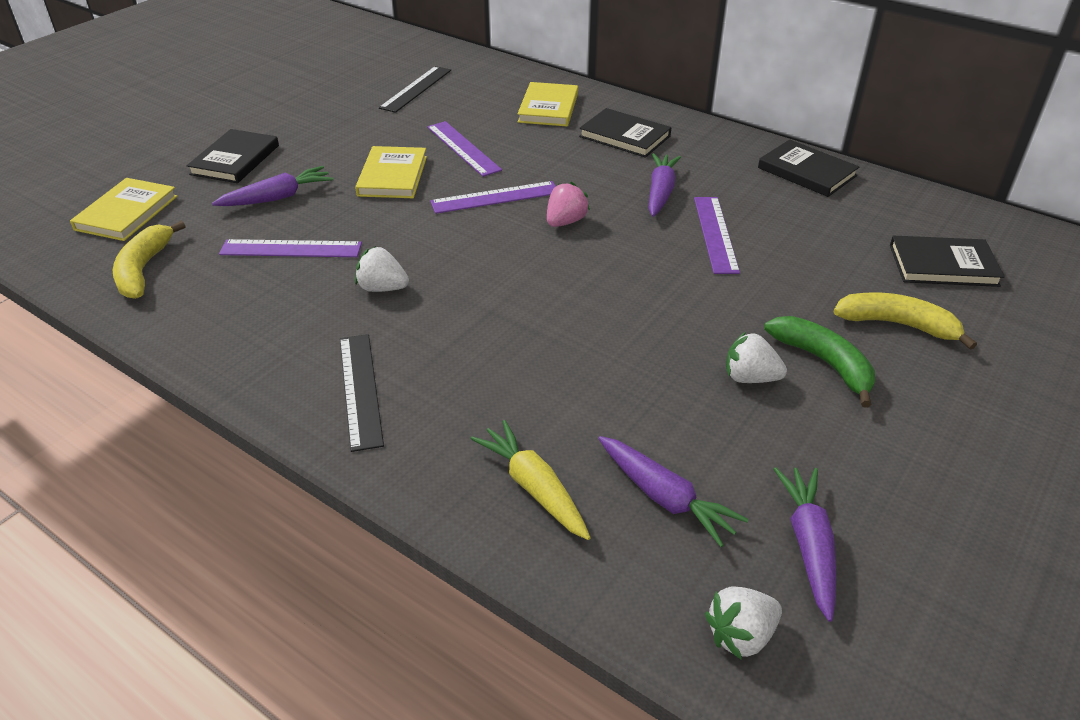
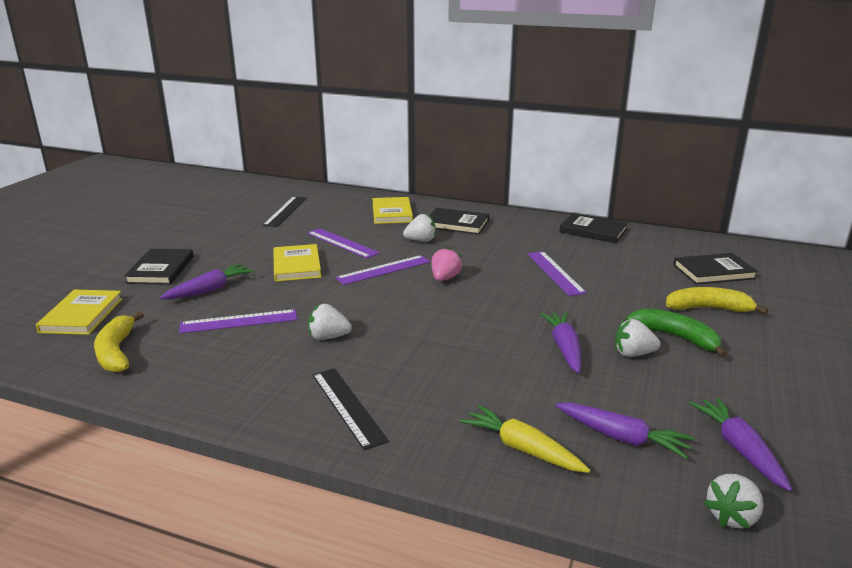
camera: 15 degrees left, 15 degrees down
(564, 157) = (421, 240): none -> white strawberry
(660, 192) = (502, 253): purple carrot -> purple carrot (564, 348)

